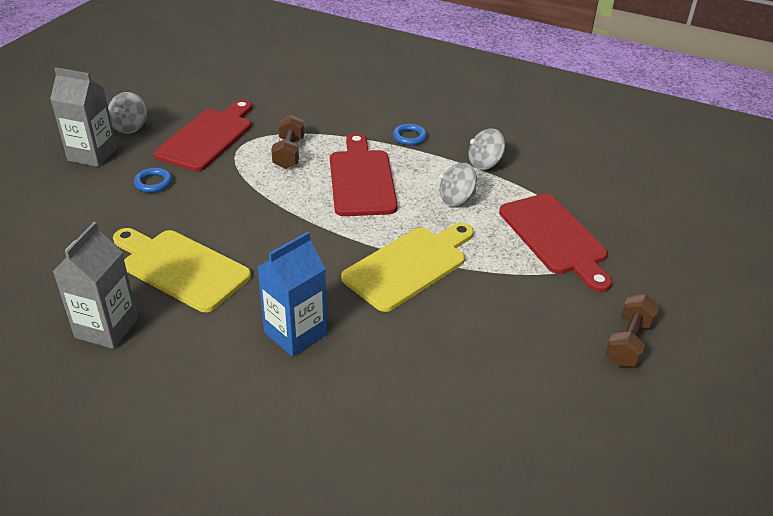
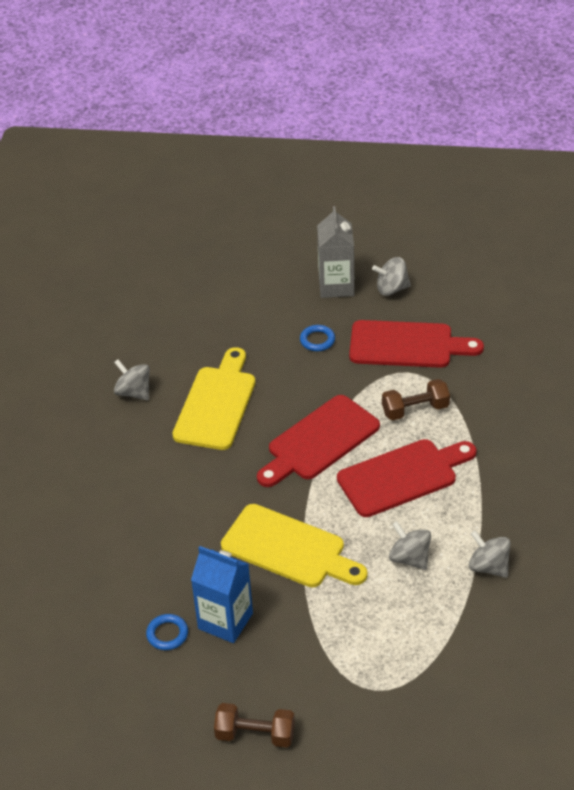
camera: 75 degrees right, 5 degrees up
(106, 328) = (134, 392): grey carton -> grey spinning top
(295, 334) = (172, 500): blue carton -> blue carton (225, 621)
(409, 137) = (501, 491): blue ring -> blue ring (167, 634)
(555, 237) = (387, 652): red cutting board -> red cutting board (319, 441)

